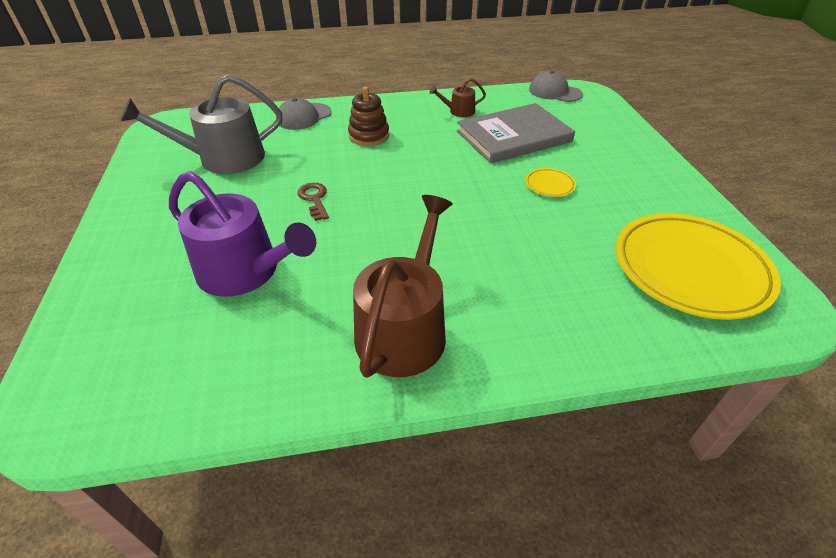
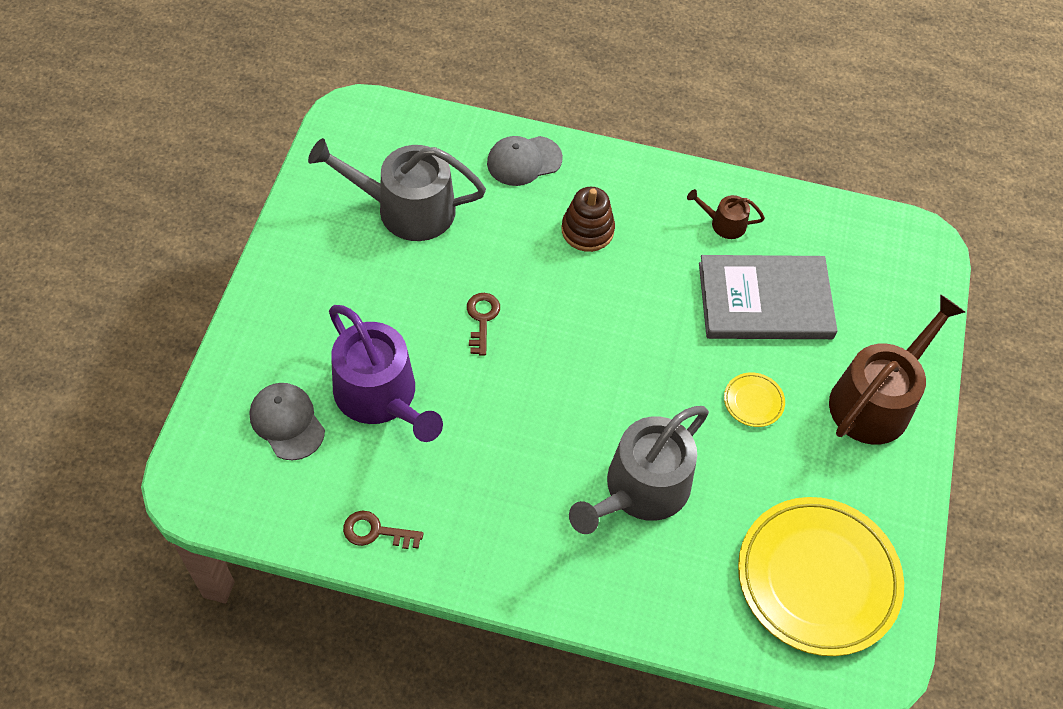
camera: 20 degrees right, 15 degrees up
(282, 378) = (376, 532): none -> brown key
(405, 328) = (499, 525): brown watering can -> brown watering can (876, 400)
(509, 260) = (640, 489): none -> grey watering can
(554, 92) = (880, 230): grey cap -> grey cap (287, 422)

